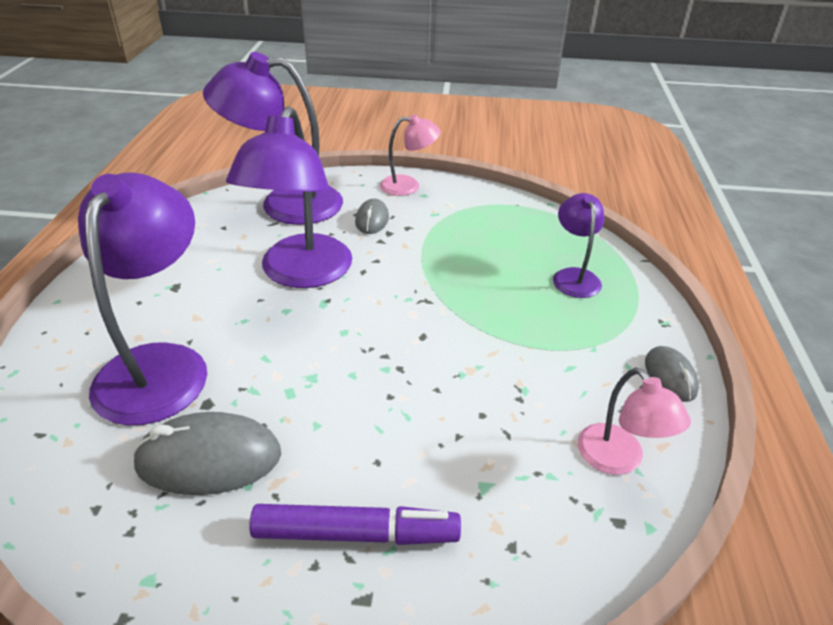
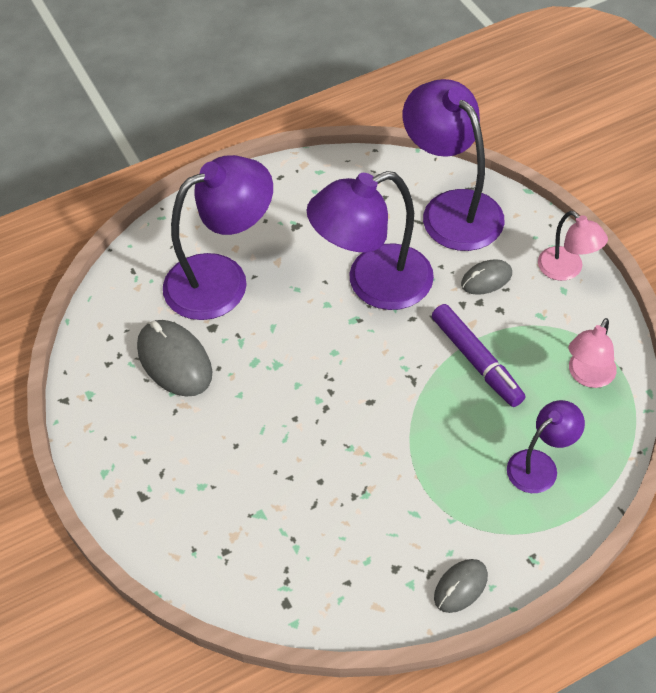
camera: 60 degrees right, 15 degrees up
(356, 534) = (178, 467): purple marker -> purple marker (476, 361)
(618, 460) = (341, 583): pink lamp -> pink lamp (587, 376)

